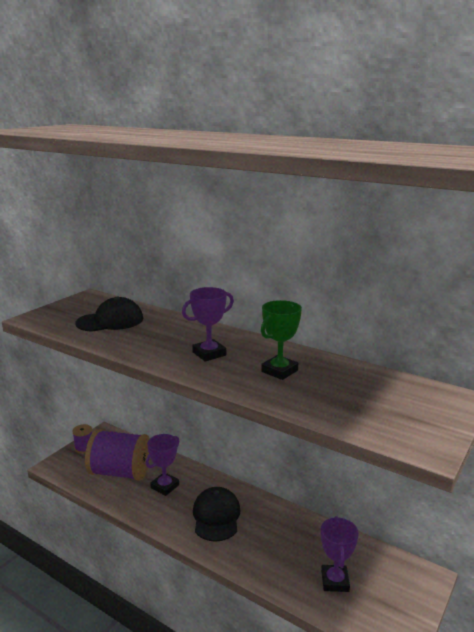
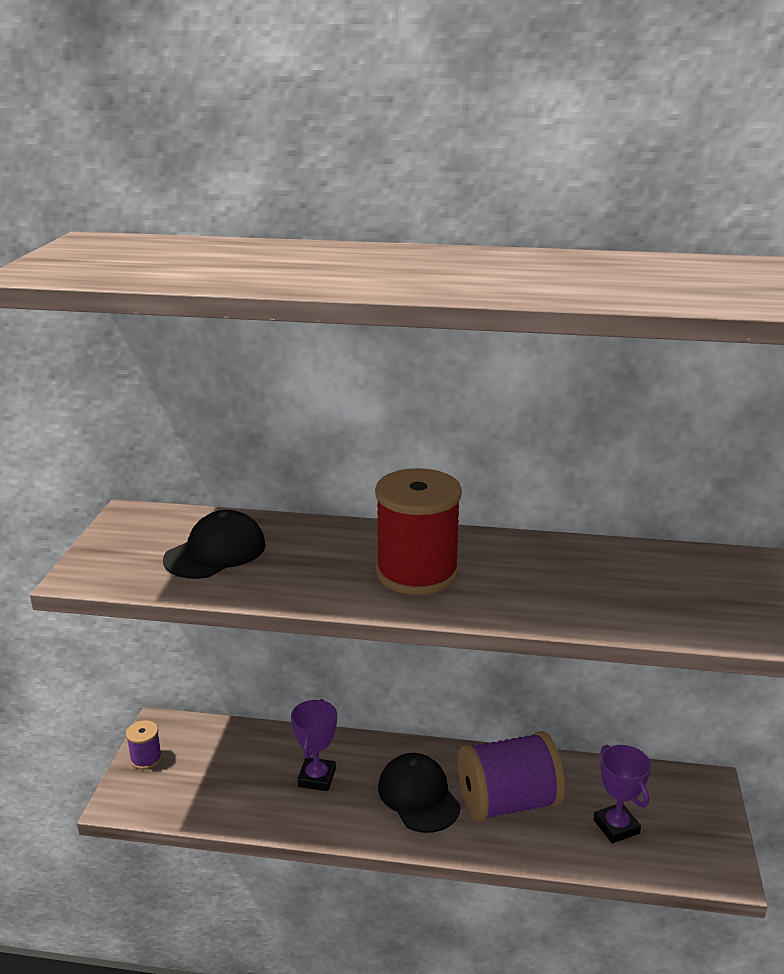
camera: 25 degrees left, 5 degrees up
(120, 472) = (234, 778): purple spool -> purple spool (508, 802)
(209, 354) = (417, 573): purple trophy -> red spool
(279, 371) = (531, 576): green trophy -> none

